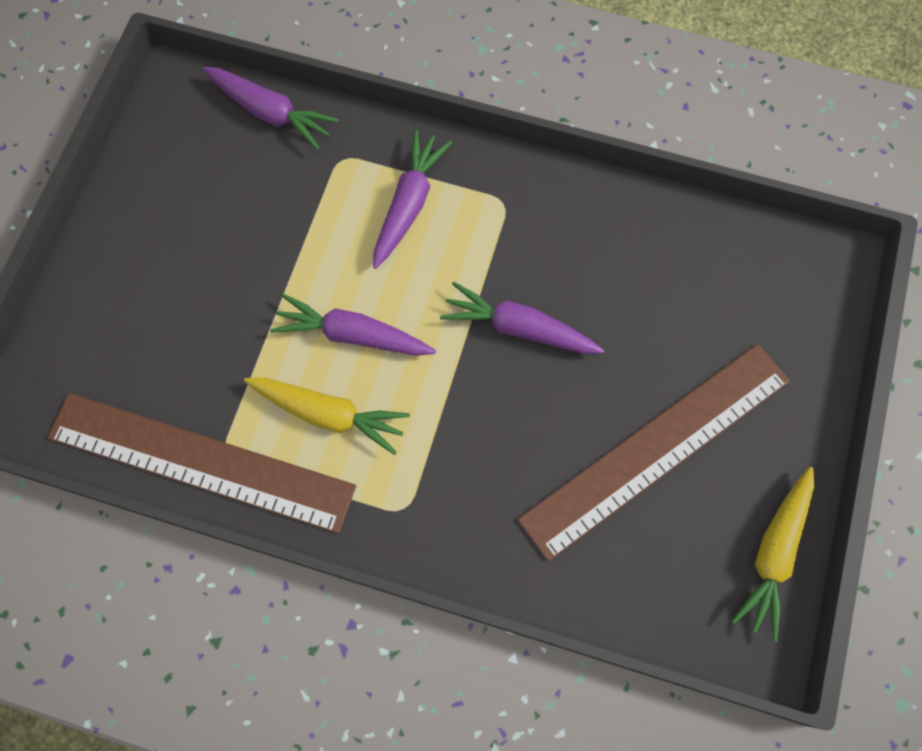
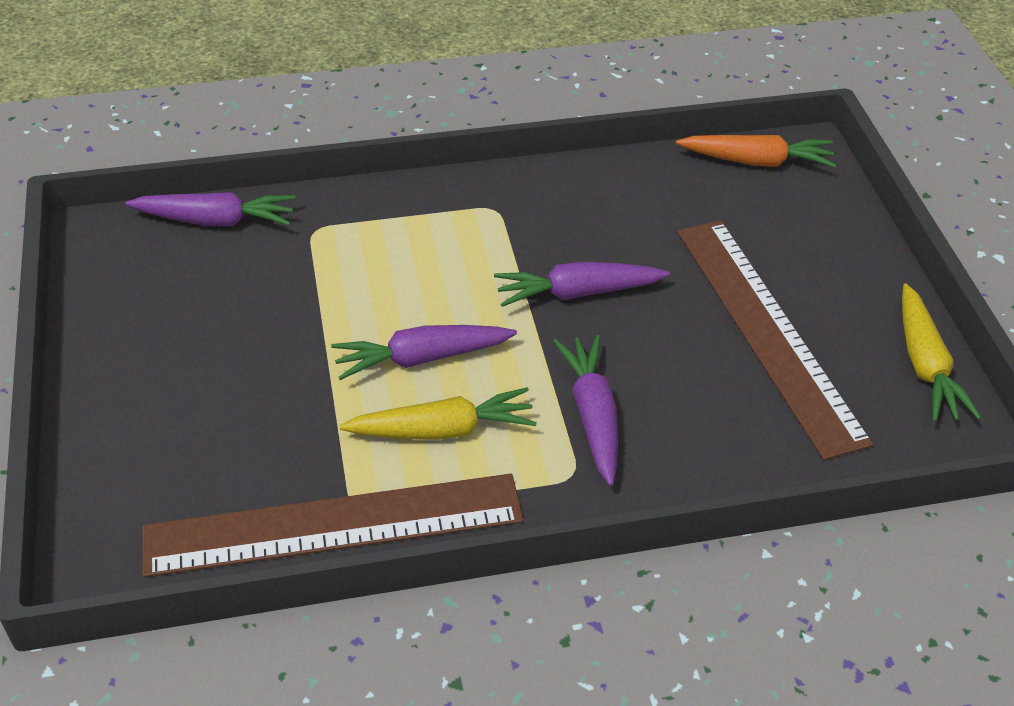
camera: 30 degrees left, 25 degrees down
(409, 204) = (405, 241): purple carrot -> purple carrot (592, 415)
(656, 448) = (767, 331): brown ruler -> brown ruler turned 45 degrees counterclockwise
(775, 254) = (756, 161): none -> orange carrot

